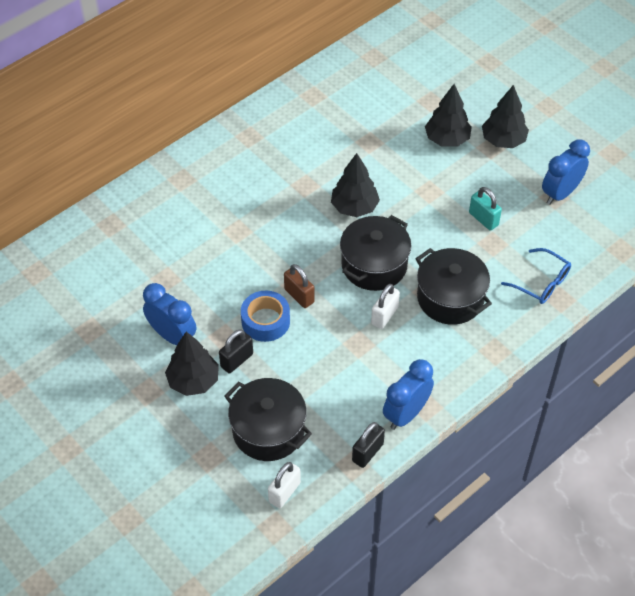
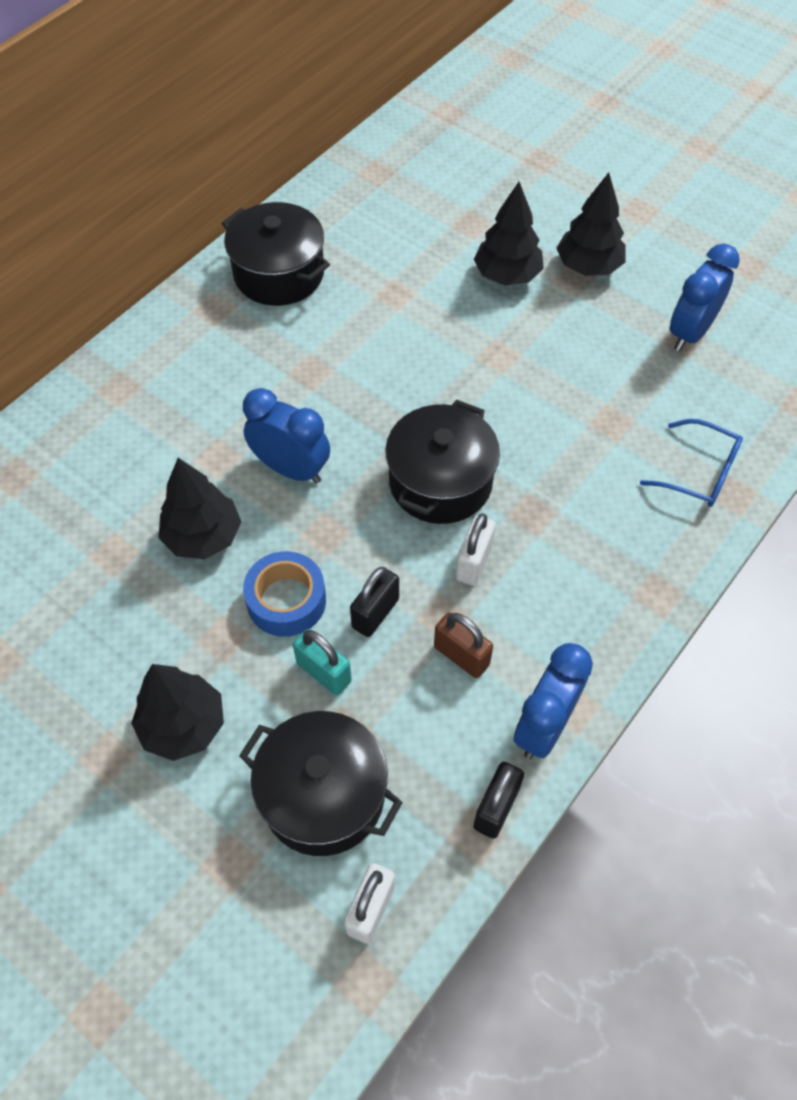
camera: 10 degrees left, 5 degrees up
(172, 336) = (137, 650): blue clock -> blue clock (291, 469)
(237, 360) = (250, 676): black padlock -> black padlock (375, 613)
(299, 296) = (333, 549): brown padlock -> brown padlock (461, 655)
(354, 207) = (392, 395): black tree -> black tree (203, 536)
(450, 298) = (568, 517): black pot -> black pot (279, 274)
(483, 219) = (588, 386): turquoise padlock -> turquoise padlock (324, 672)

